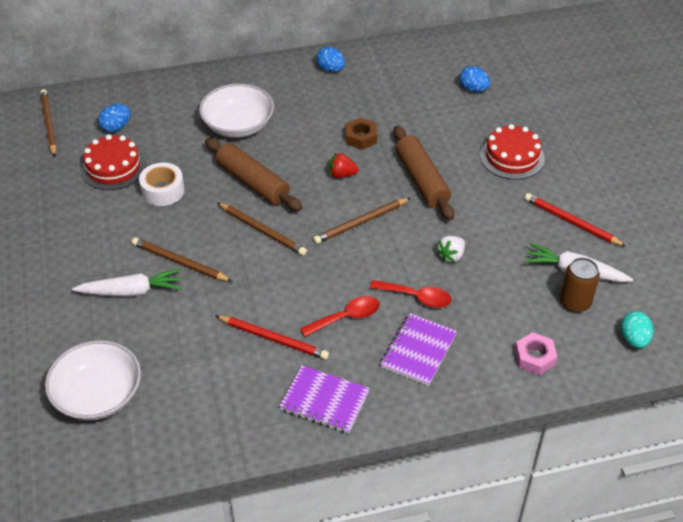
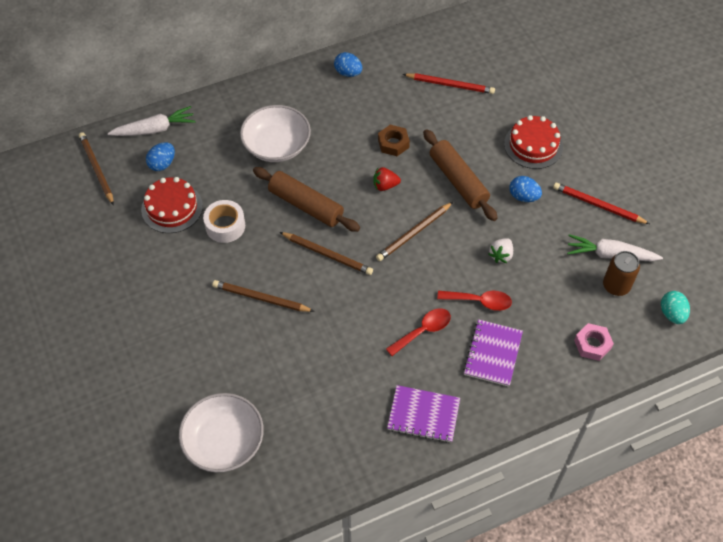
camera: 10 degrees left, 10 degrees up
(131, 291) = (225, 334): white carrot -> white carrot (154, 129)
(273, 338) = (364, 362): red pencil -> red pencil (450, 85)
(473, 89) = (484, 77): blue egg -> blue egg (523, 197)

